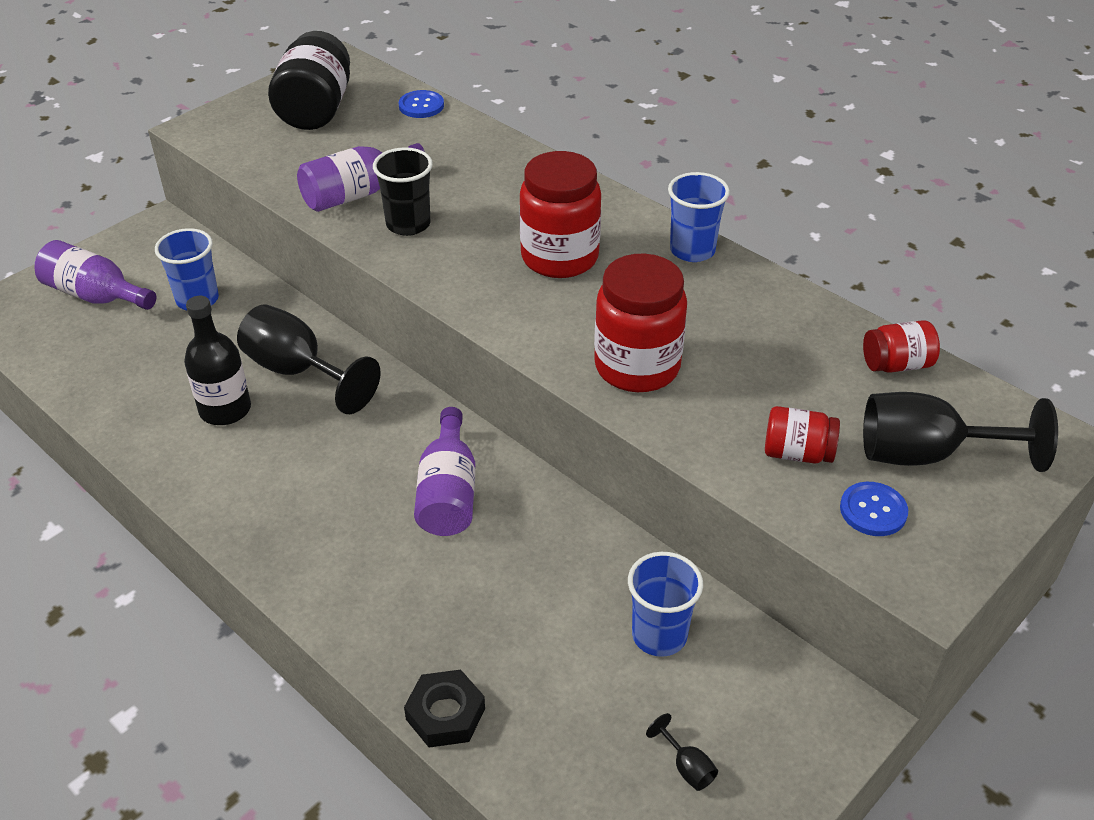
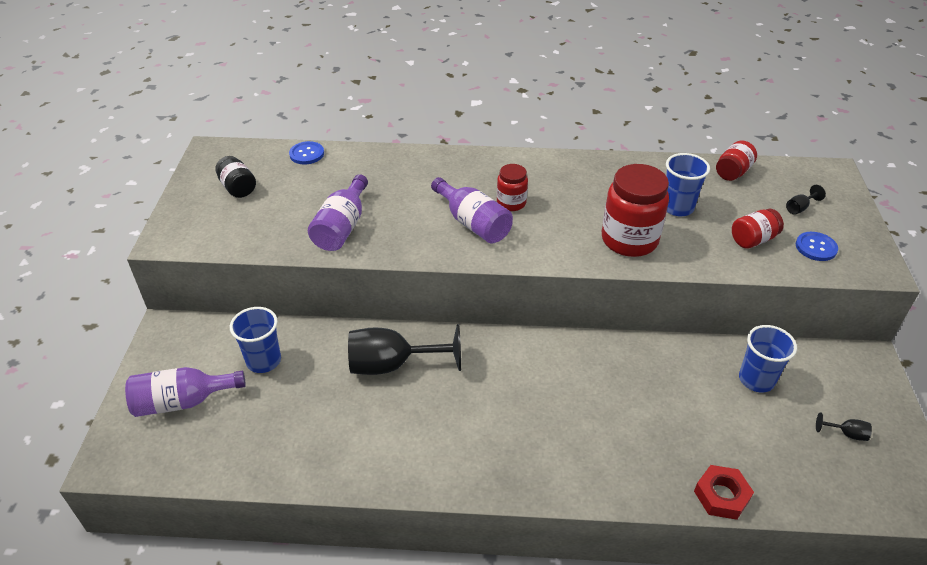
camera: 40 degrees left, 0 degrees up
(225, 409) = (377, 417): black bottle -> none
(315, 110) = (238, 188): black jar -> black jar, size x0.55
(408, 224) = (400, 229): black cup -> none
(445, 714) = (721, 495): black nut -> red nut
(448, 493) = (569, 378): purple bottle -> purple bottle (473, 223)
(559, 257) = (511, 203): red jar -> red jar, size x0.55
(692, 250) = (571, 164): blue cup -> blue cup (677, 207)
(926, 455) = (799, 208): black goblet -> black goblet, size x0.40

